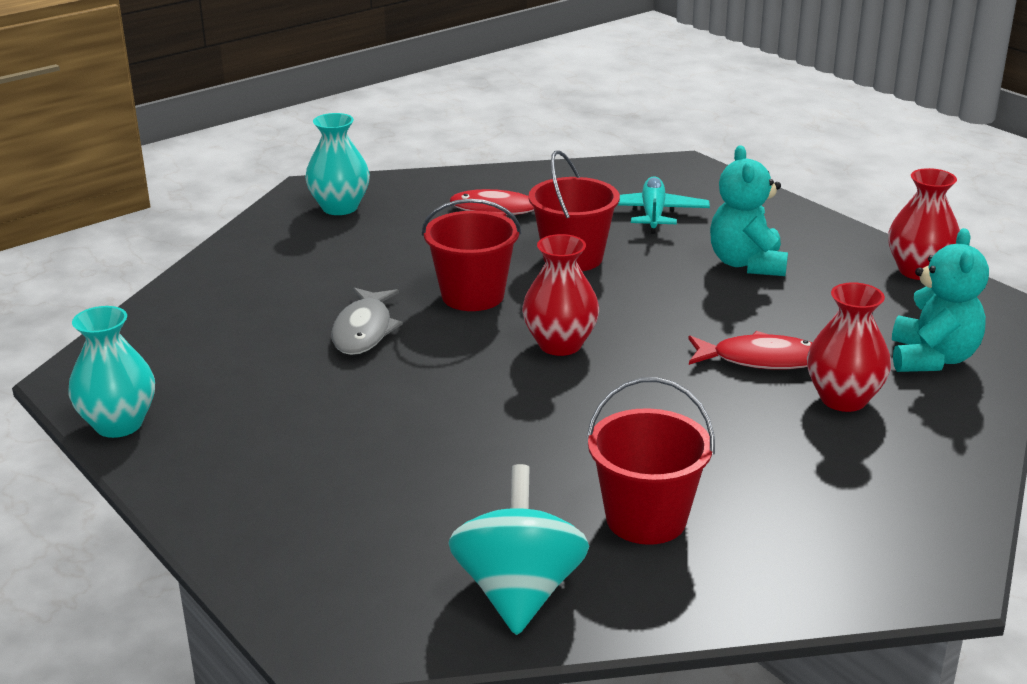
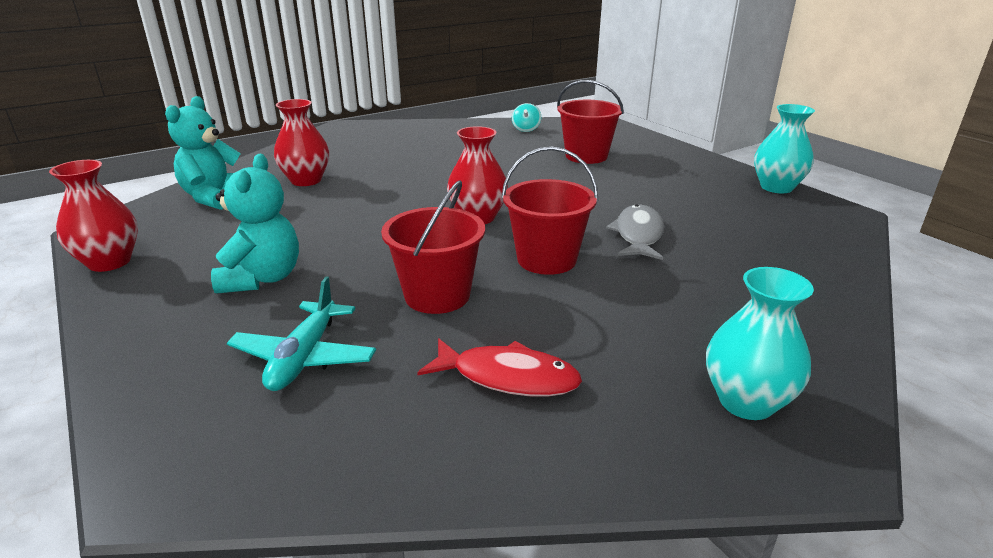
camera: 175 degrees left, 0 degrees up
(519, 592) = (526, 129): turquoise spinning top -> turquoise spinning top, size x0.49
(646, 519) = (460, 144): red bucket -> red bucket (586, 156)
(761, 360) = (335, 202): red fish -> none

